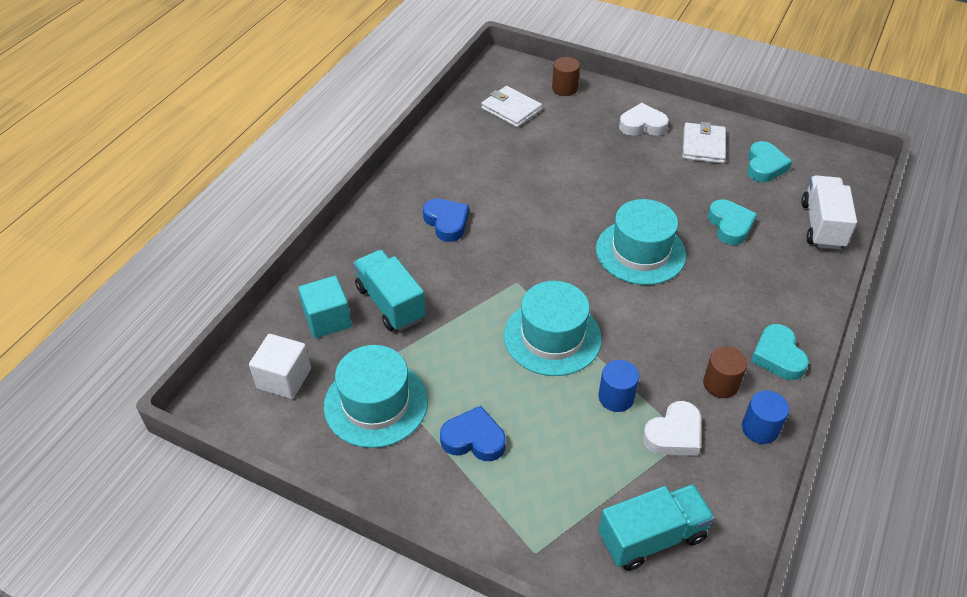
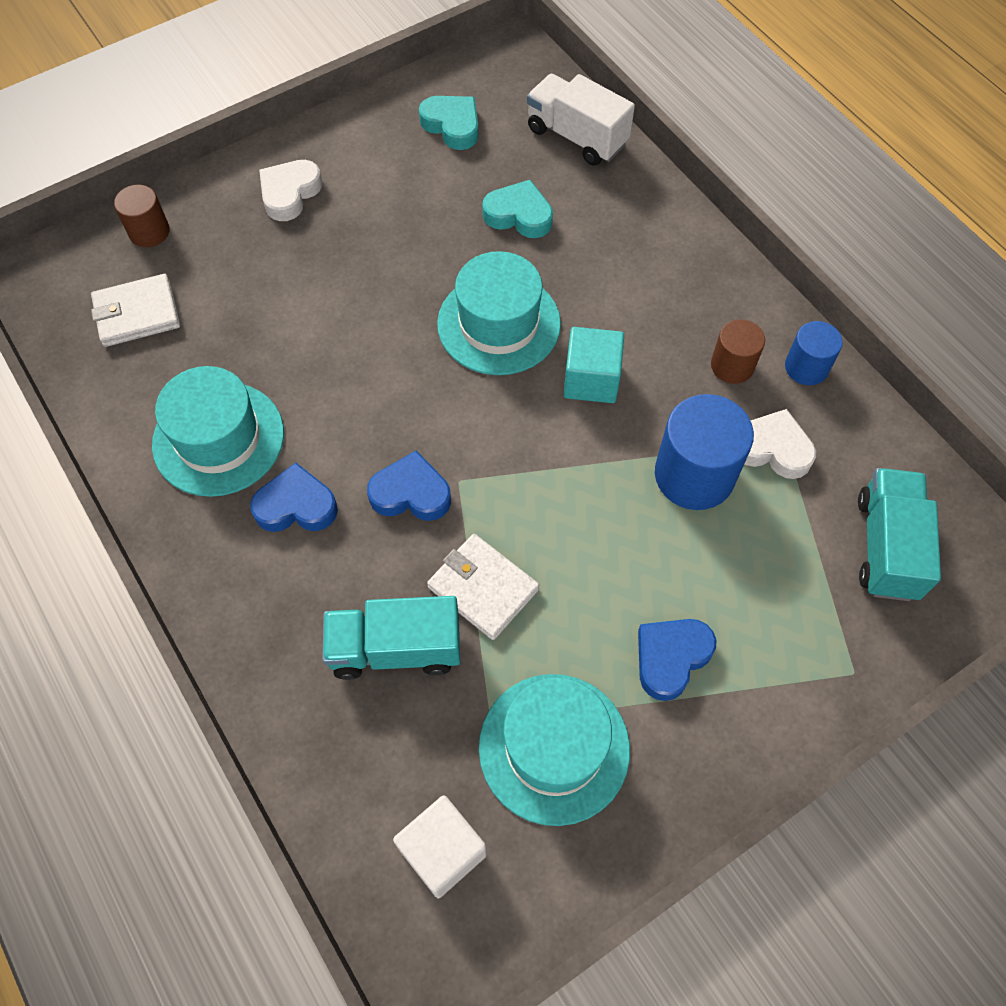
camera: 60 degrees left, 15 degrees up
(327, 319) = (372, 745): turquoise cube -> turquoise cube (591, 380)
(491, 265) = (411, 493): none -> blue heart
(552, 337) = (569, 490): turquoise hat -> turquoise hat (218, 438)
(616, 397) = (694, 475): blue cylinder -> blue cylinder, size x1.74
(674, 434) = (772, 449): white heart -> white heart turned 60 degrees counterclockwise
(703, 146) = (374, 158): white wallet -> white wallet (483, 588)
(777, 356) = (726, 292): turquoise heart -> none

